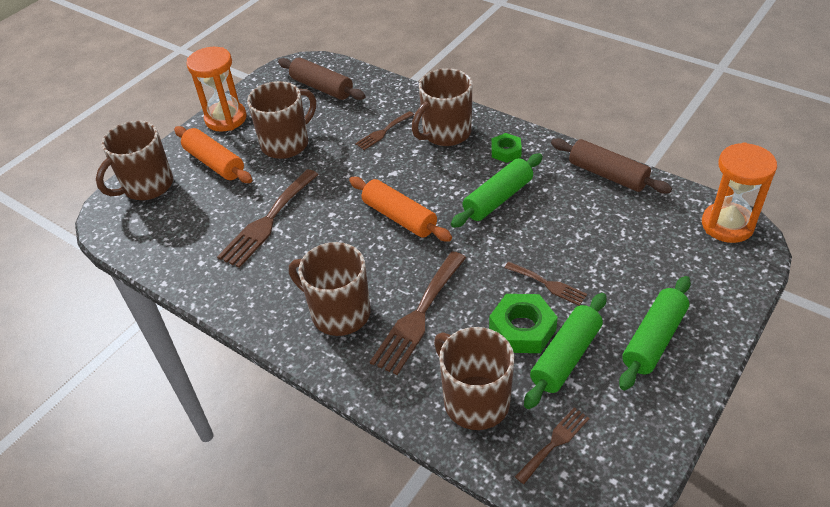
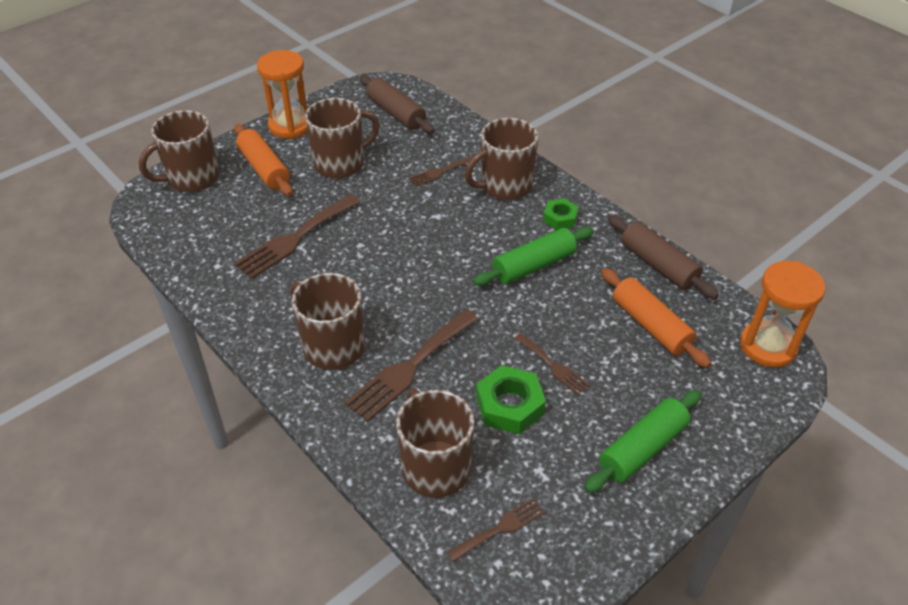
camera: 10 degrees right, 0 degrees up
(399, 217) = (426, 263): orange rolling pin -> orange rolling pin (650, 325)
(566, 357) = (543, 445): green rolling pin -> none

